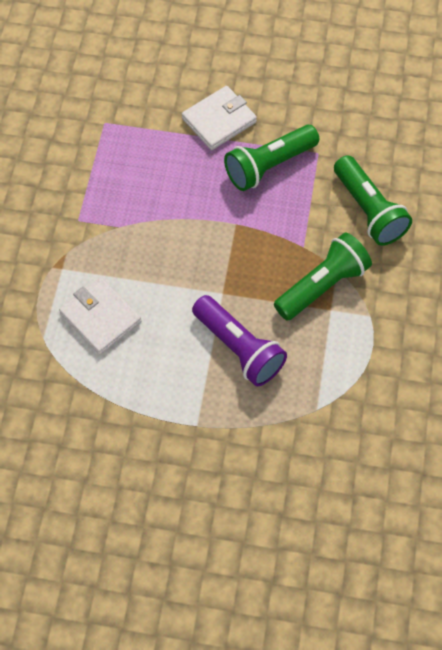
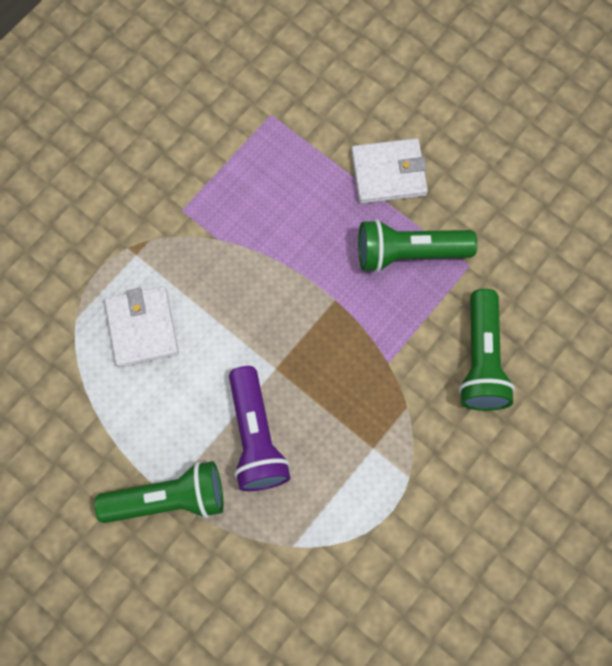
camera: 30 degrees right, 10 degrees up
(322, 285) = (381, 417): green flashlight -> green flashlight (168, 499)

